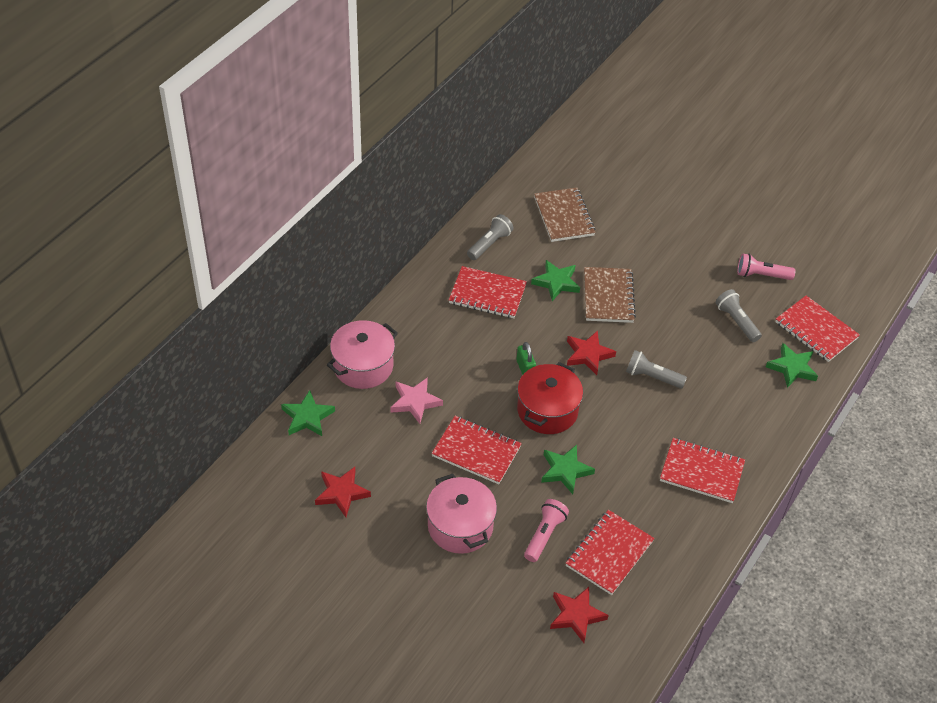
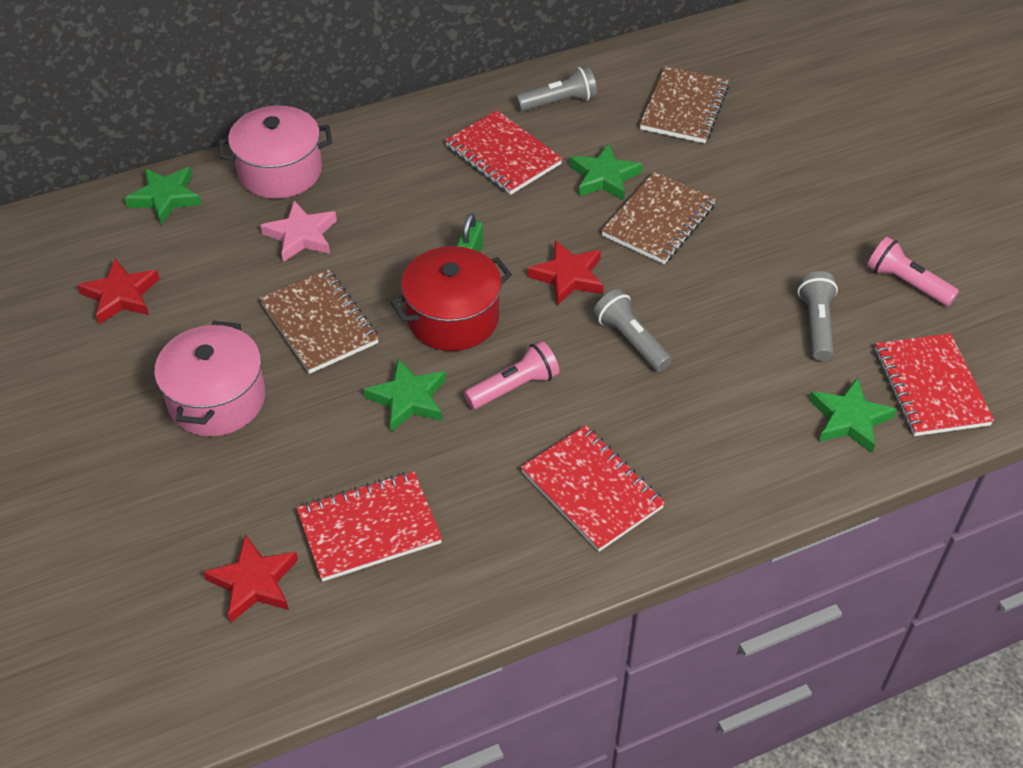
camera: 35 degrees right, 0 degrees up
(476, 451) = (319, 324): red notebook -> brown notebook
(544, 535) = (308, 462): pink flashlight -> pink flashlight (514, 387)

